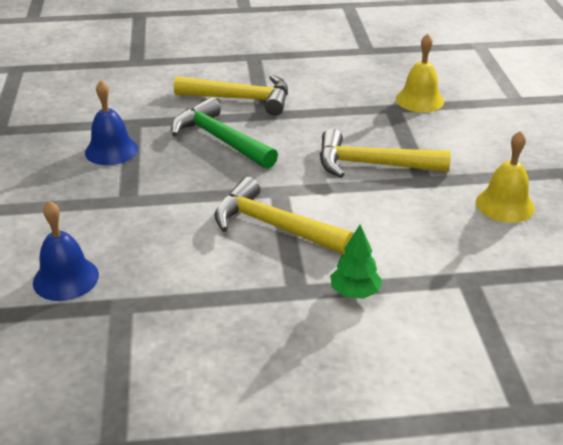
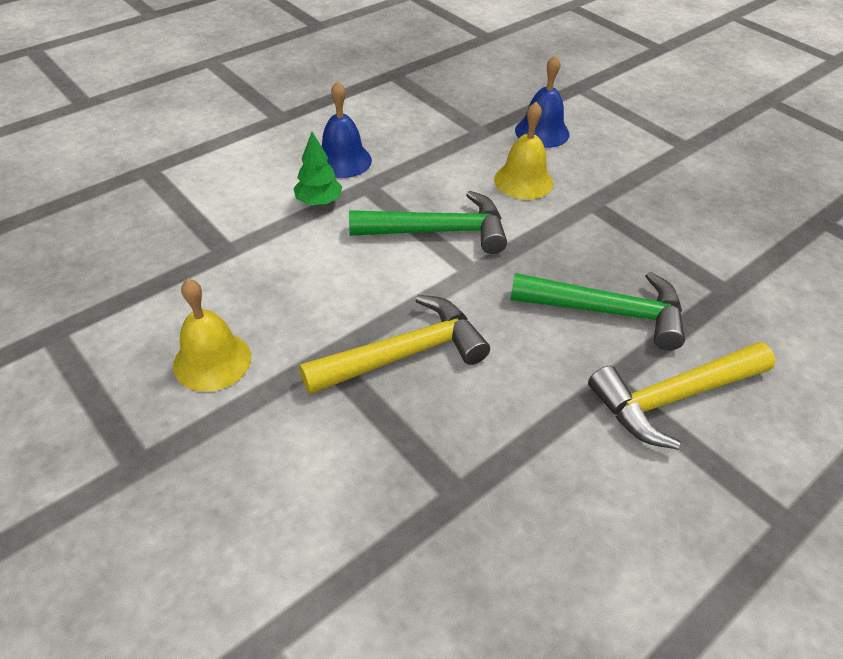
camera: 145 degrees right, 10 degrees up
(111, 150) = (687, 246): blue bell -> blue bell (342, 160)
(274, 226) = (438, 231): yellow hammer -> green hammer
(419, 100) = (430, 544): yellow bell -> yellow bell (523, 181)

